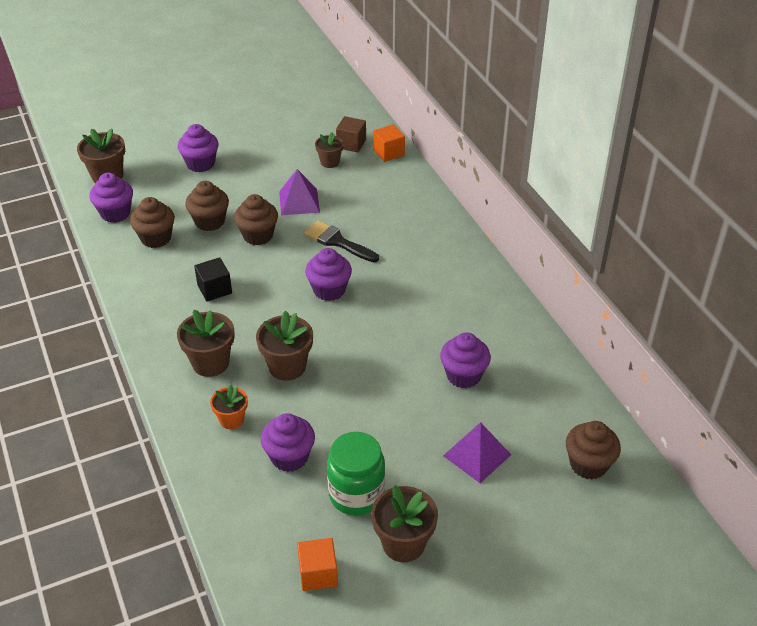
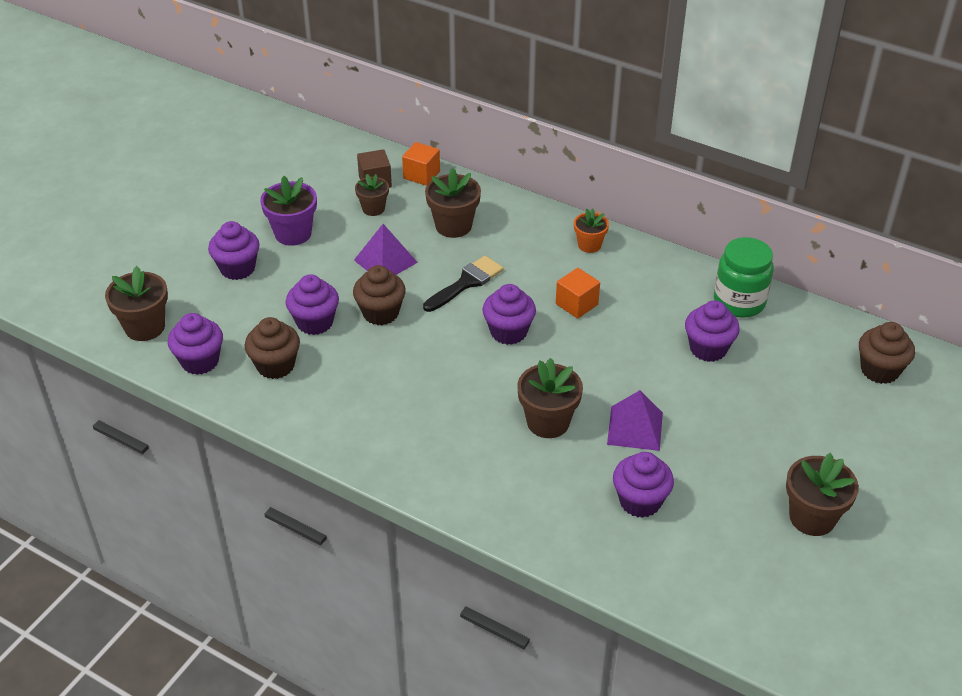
camera: 35 degrees left, 0 degrees up
(209, 221) = (315, 322): brown cupcake -> purple cupcake
(210, 363) = (471, 457): brown flower pot -> brown flower pot (453, 226)
(214, 289) = (396, 386): black cube -> none
(231, 420) = (551, 498): orange flower pot -> orange flower pot (589, 245)
(259, 156) = (293, 233): none -> purple flower pot
(318, 573) = (773, 585): orange cube -> orange cube (576, 304)
(337, 242) = (466, 283): black brush -> black brush turned 135 degrees clockwise
(356, 494) = (731, 500): green jar -> green jar (739, 302)
(477, 455) = (790, 410): purple pyramid -> purple pyramid (635, 428)

